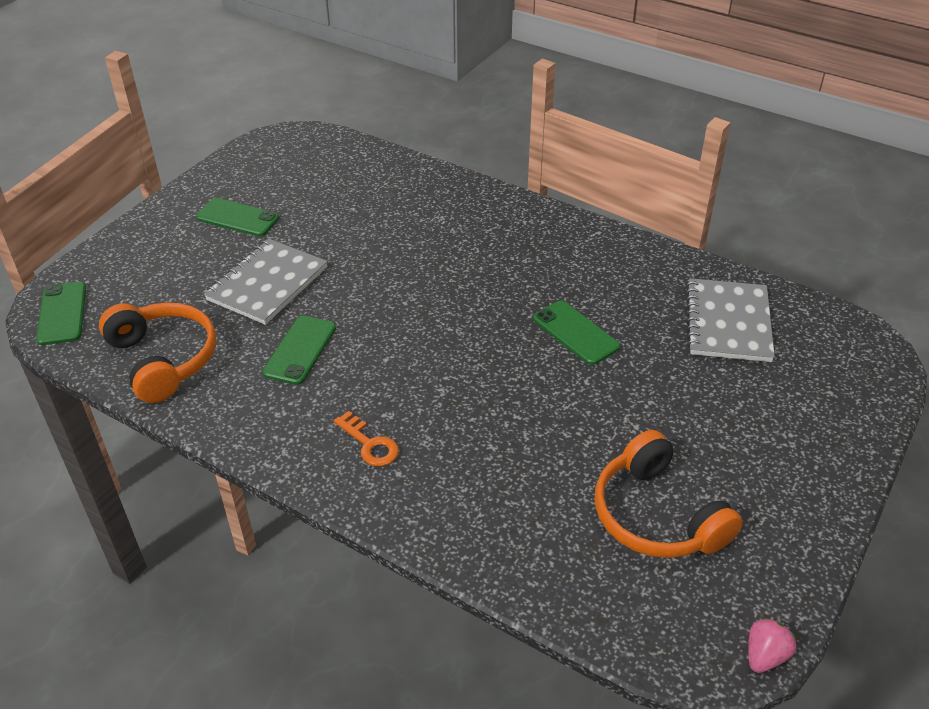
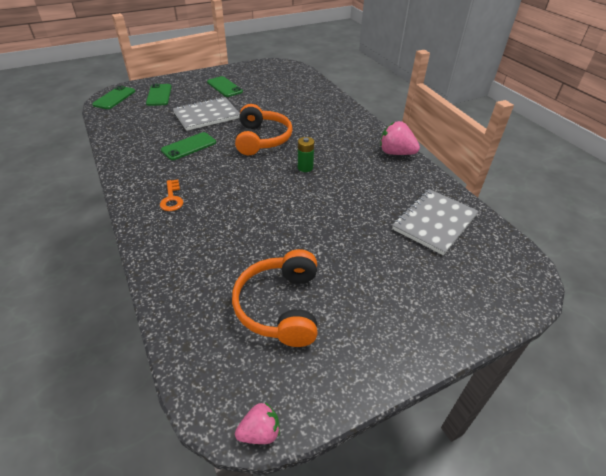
camera: 30 degrees right, 0 degrees up
(163, 359) = (130, 128): orange headphones -> orange headphones (262, 139)
(504, 312) = (305, 167): none -> green battery
(575, 333) = (334, 191): green phone -> green phone (159, 95)
(600, 238) = (396, 153): none -> pink strawberry

